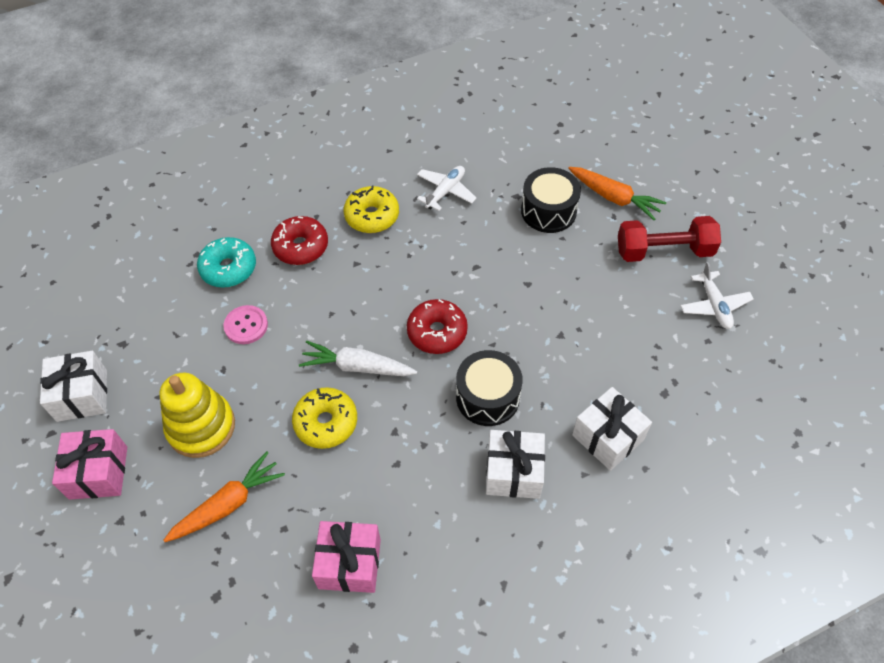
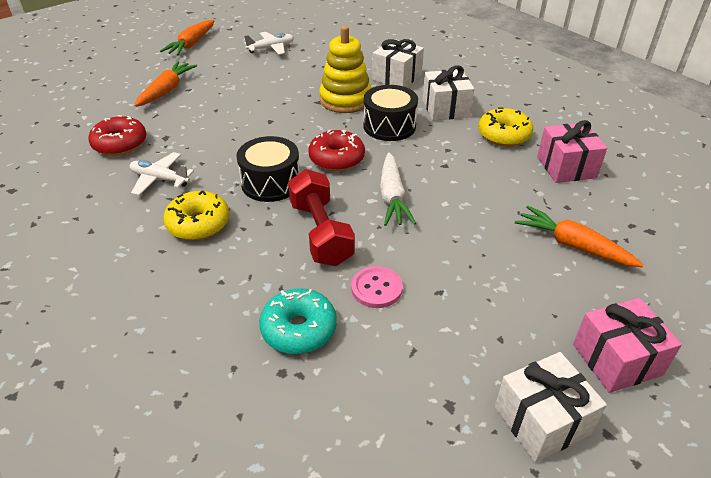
camera: 105 degrees left, 15 degrees down
(201, 427) = (513, 288): yellow stacking toy -> yellow stacking toy (345, 100)
(301, 247) = (252, 271): red donut -> red donut (120, 144)
(326, 422) = (458, 204): yellow donut -> yellow donut (504, 135)
(548, 211) = (184, 119): black drum -> black drum (271, 183)
(664, 251) = (223, 67): red dumbbell -> red dumbbell (320, 233)
(734, 223) = (191, 44): none -> orange carrot

